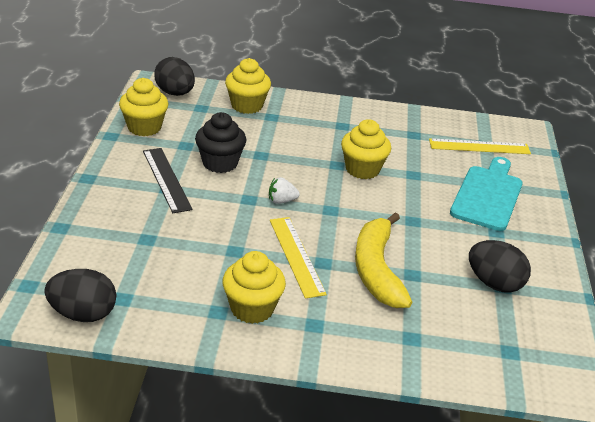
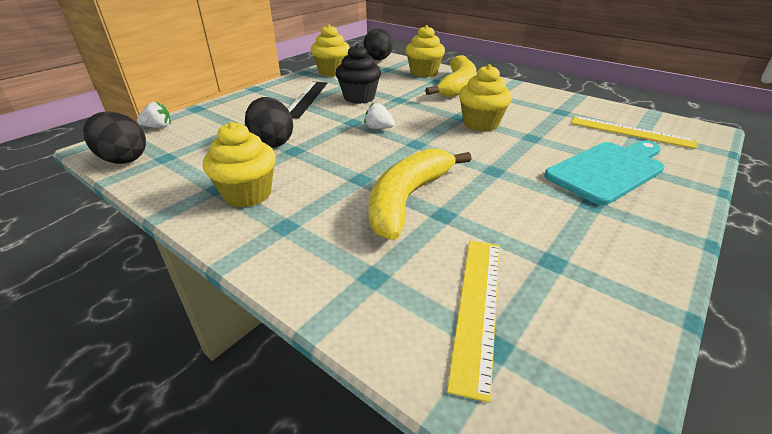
camera: 35 degrees right, 0 degrees up
(57, 265) = (158, 127): none -> white strawberry
(296, 256) = (341, 167): yellow ruler -> yellow ruler (477, 307)
(298, 120) = (457, 86): none -> yellow banana
(494, 283) = (543, 254): black egg -> black egg (272, 142)

